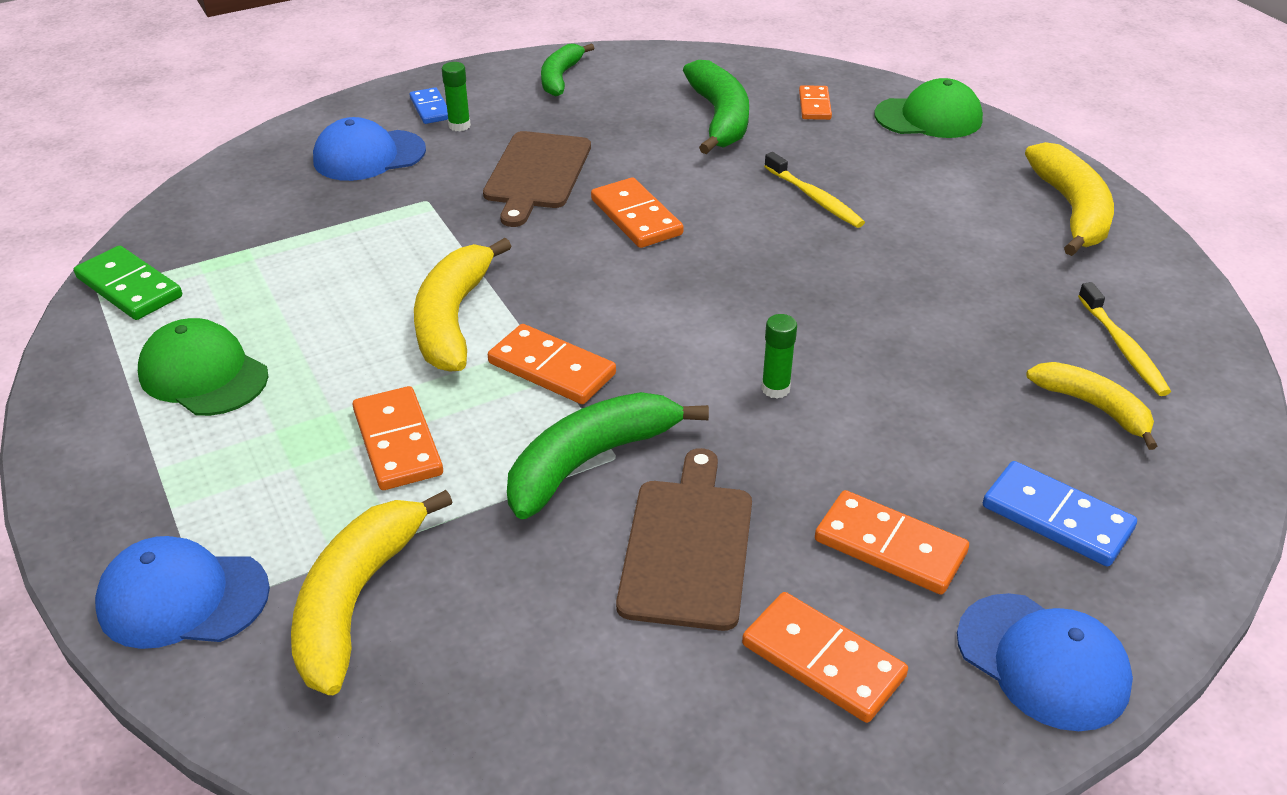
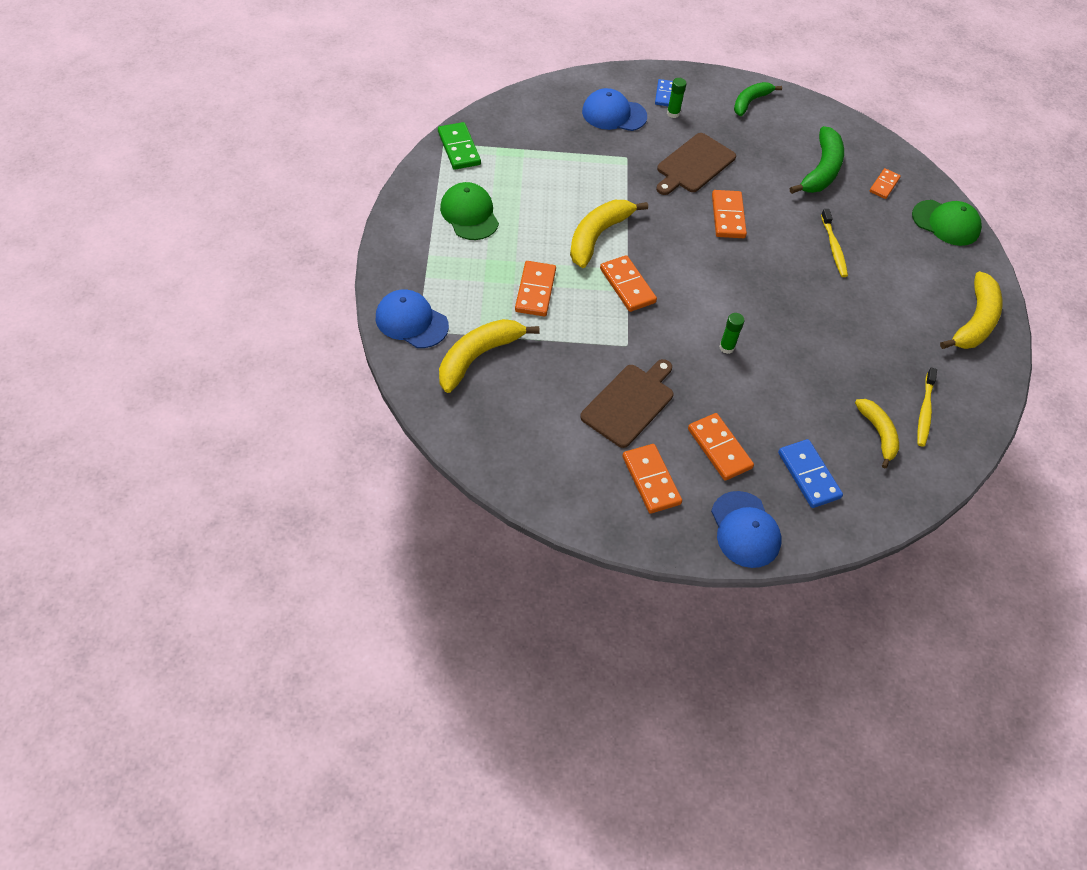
camera: 25 degrees right, 15 degrees up
(590, 461) = (614, 342): green banana -> none

